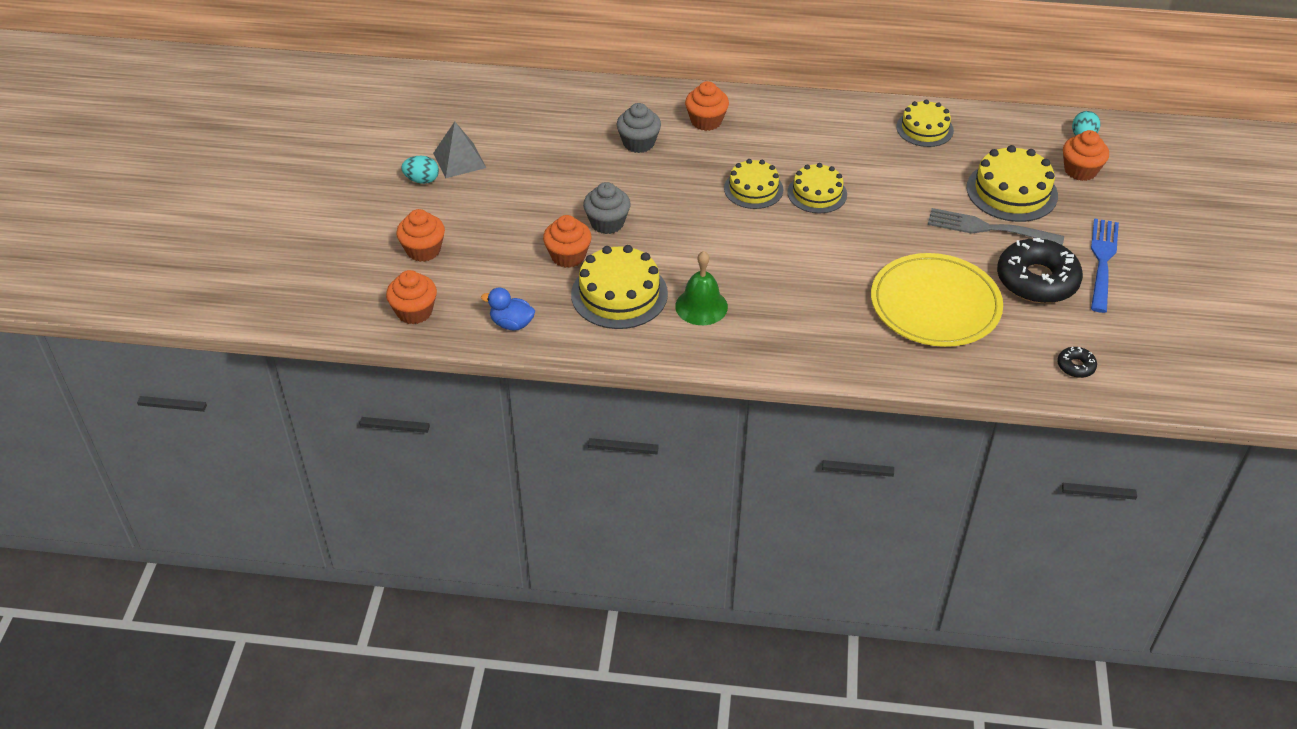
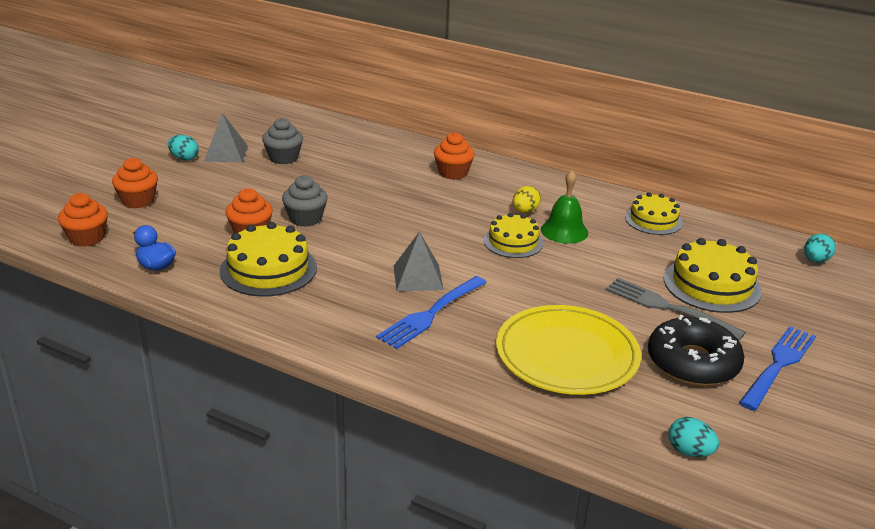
camera: 20 degrees right, 15 degrees down
(638, 143) = (382, 174): grey cupcake -> grey cupcake (283, 158)
(701, 306) = (334, 297): green bell -> green bell (564, 231)
(753, 189) = (456, 225): yellow cake -> none
(759, 261) = (418, 277): none -> grey pyramid
(798, 297) = (431, 313): none -> blue fork
(805, 152) = (525, 211): none -> yellow egg
(1075, 366) = (689, 451): black donut -> turquoise egg
(1080, 170) = (797, 285): orange cupcake -> none

